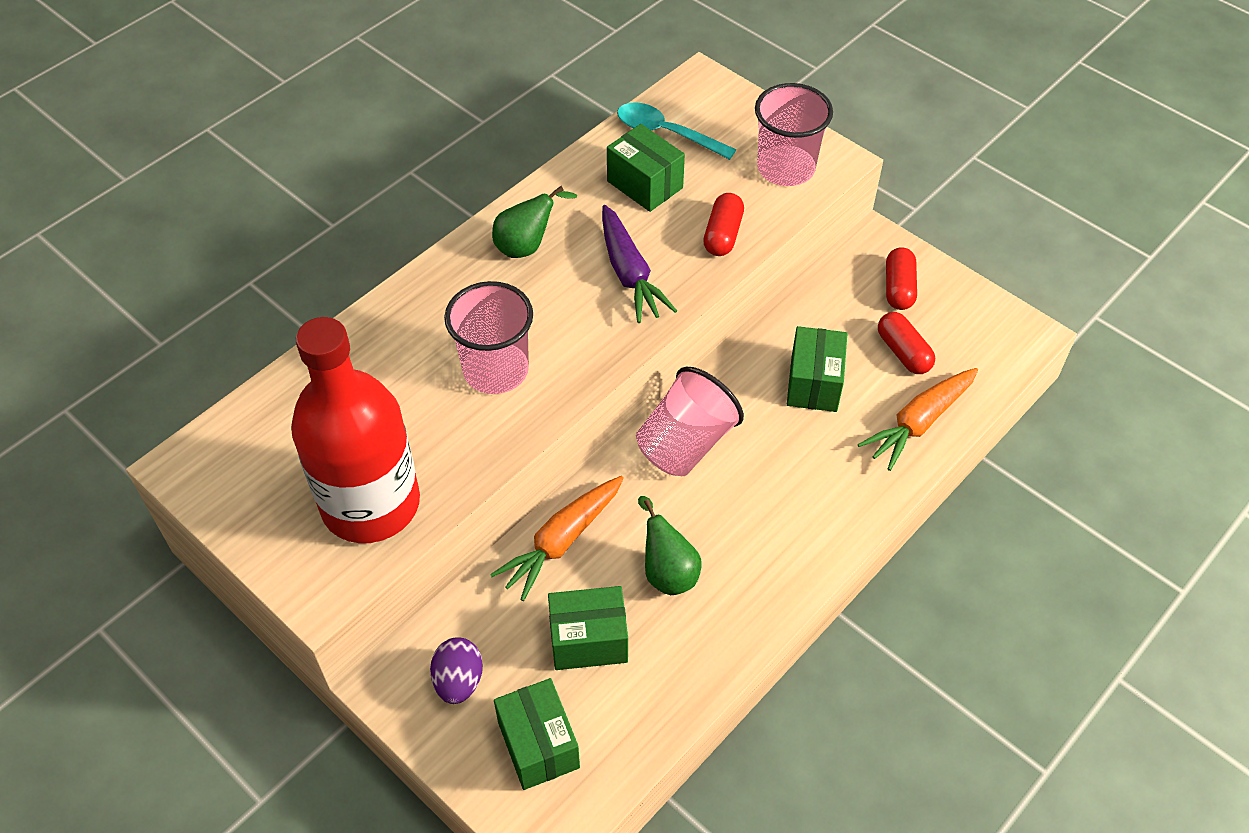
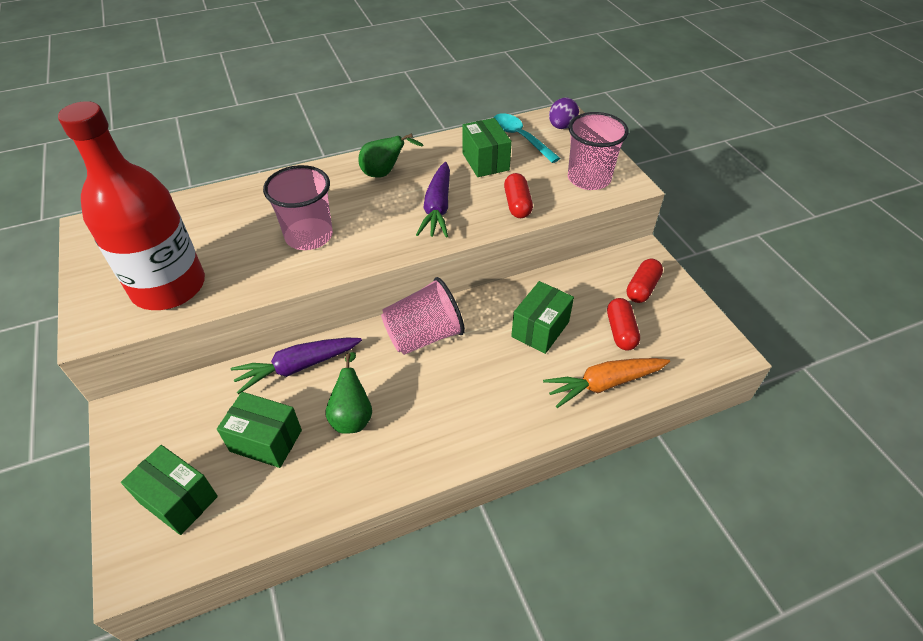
camera: 25 degrees right, 5 degrees down
(459, 681) = (165, 431): purple egg -> purple egg (561, 126)
(538, 745) = (179, 499): green box -> green box turned 60 degrees counterclockwise
(561, 542) = (297, 367): orange carrot -> purple carrot
(723, 235) = (517, 204): red capsule -> red capsule turned 45 degrees counterclockwise

